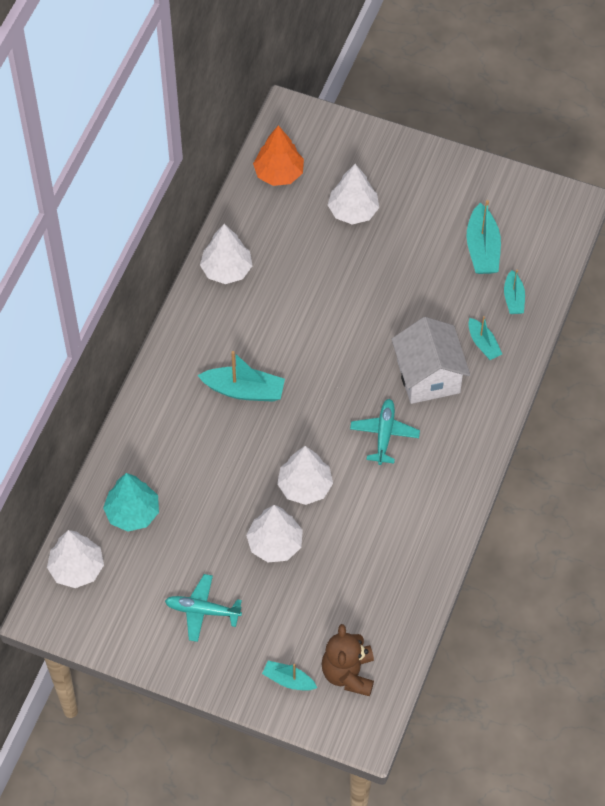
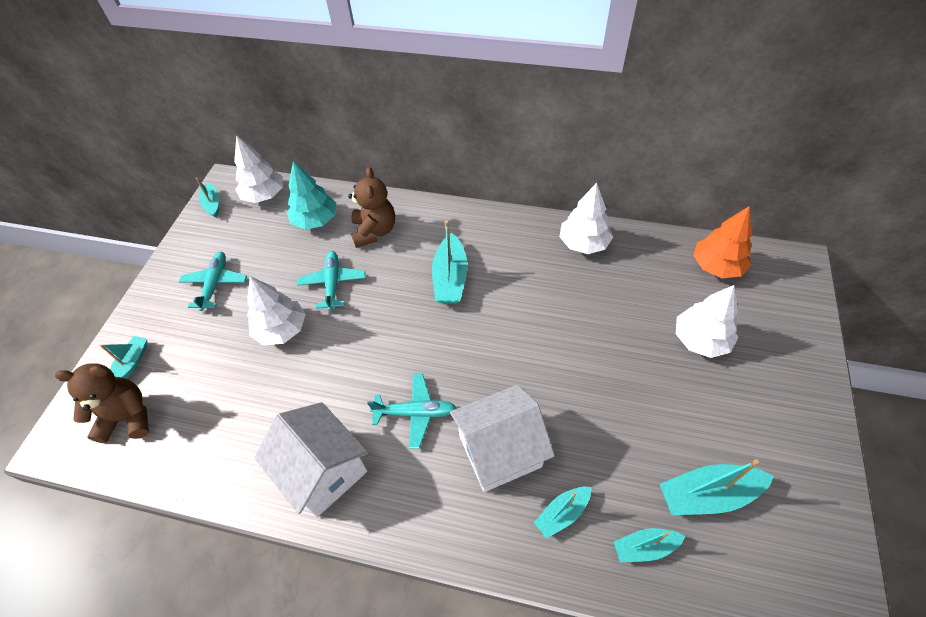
camera: 85 degrees right, 5 degrees down
(76, 625) = (212, 204): none -> turquoise boat
(164, 454) = (374, 231): none -> brown teddy bear
(227, 496) = (333, 283): none -> turquoise plane
(305, 486) = (346, 345): white tree -> none
(425, 507) = (324, 471): none -> white house

